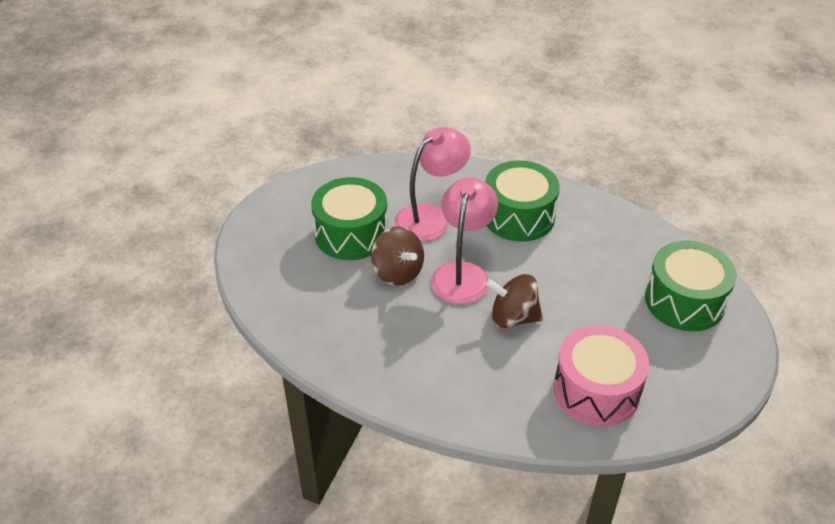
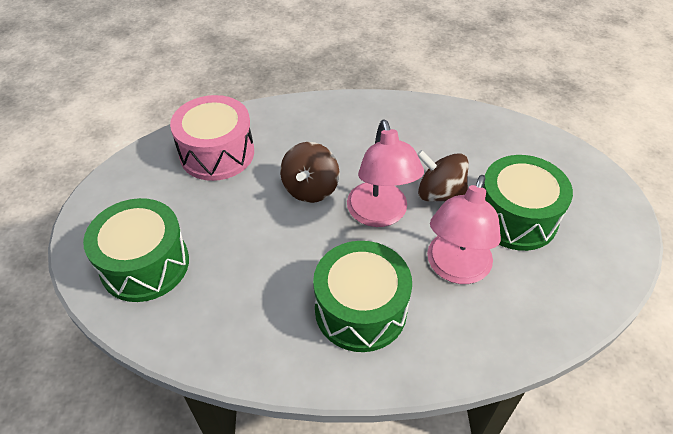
camera: 155 degrees right, 5 degrees up
(513, 317) = (310, 189): brown spinning top -> brown spinning top turned 120 degrees clockwise

